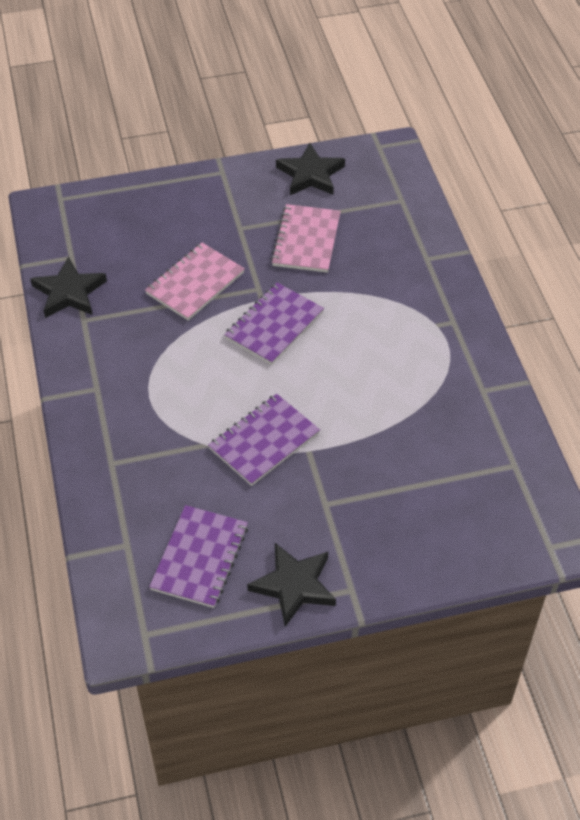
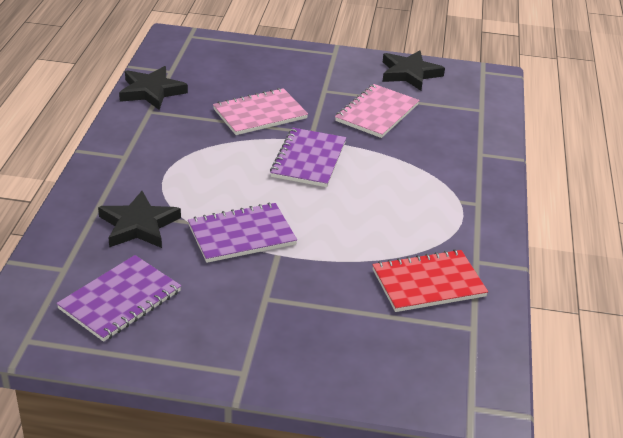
camera: 20 degrees right, 15 degrees down
(274, 325) = (308, 159): purple notebook -> purple notebook turned 45 degrees counterclockwise
(294, 585) = (191, 350): black star -> black star (139, 225)
(454, 431) = (428, 283): none -> red notebook

